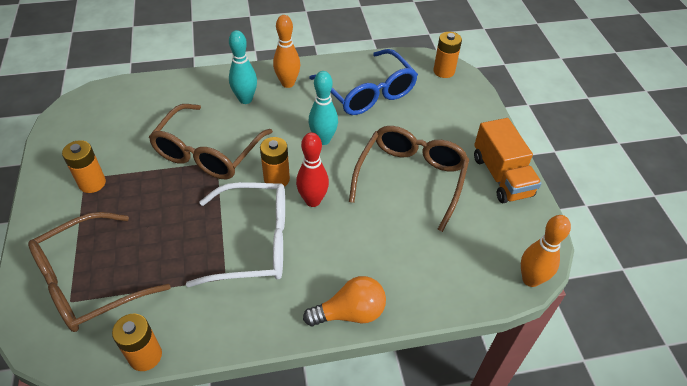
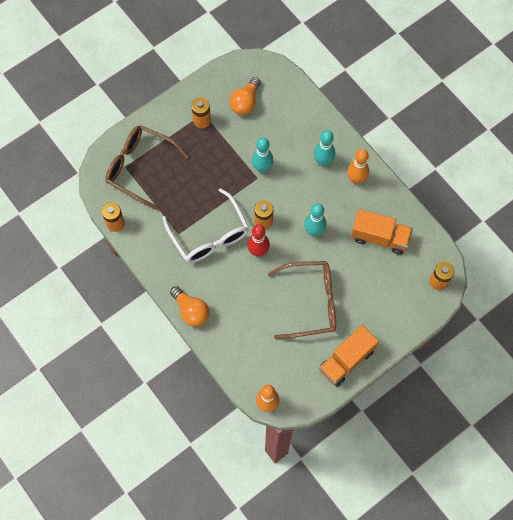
camera: 65 degrees right, 20 degrees up
(112, 133) = (245, 102): none -> orange light bulb
(208, 152) = (262, 168): brown glasses -> turquoise bowling pin
(367, 92) = (379, 237): blue glasses -> orange truck

